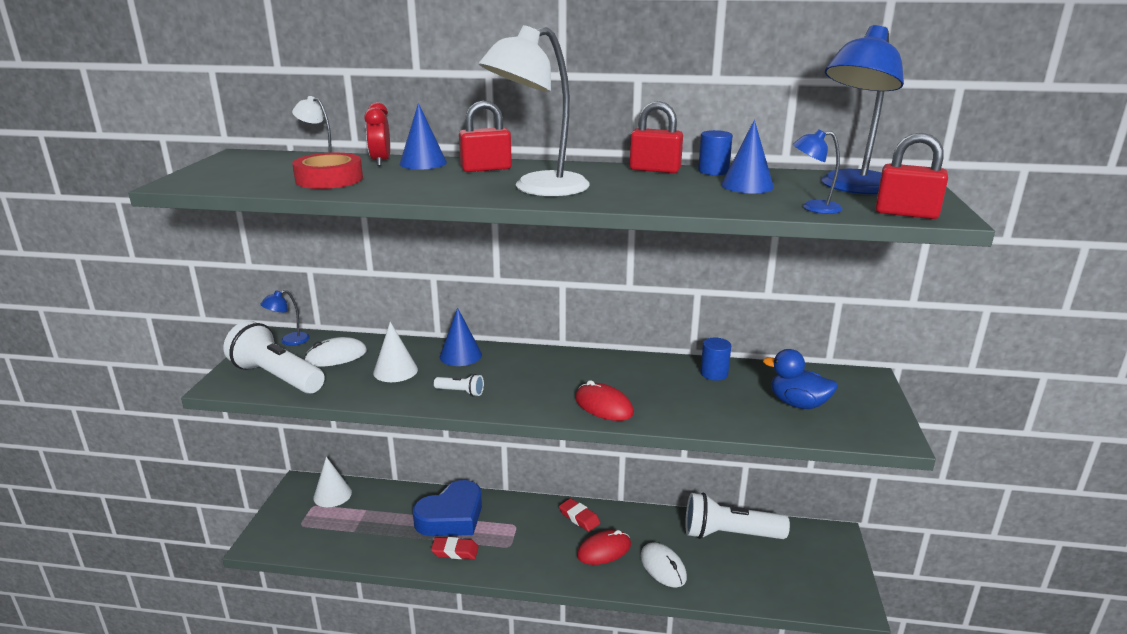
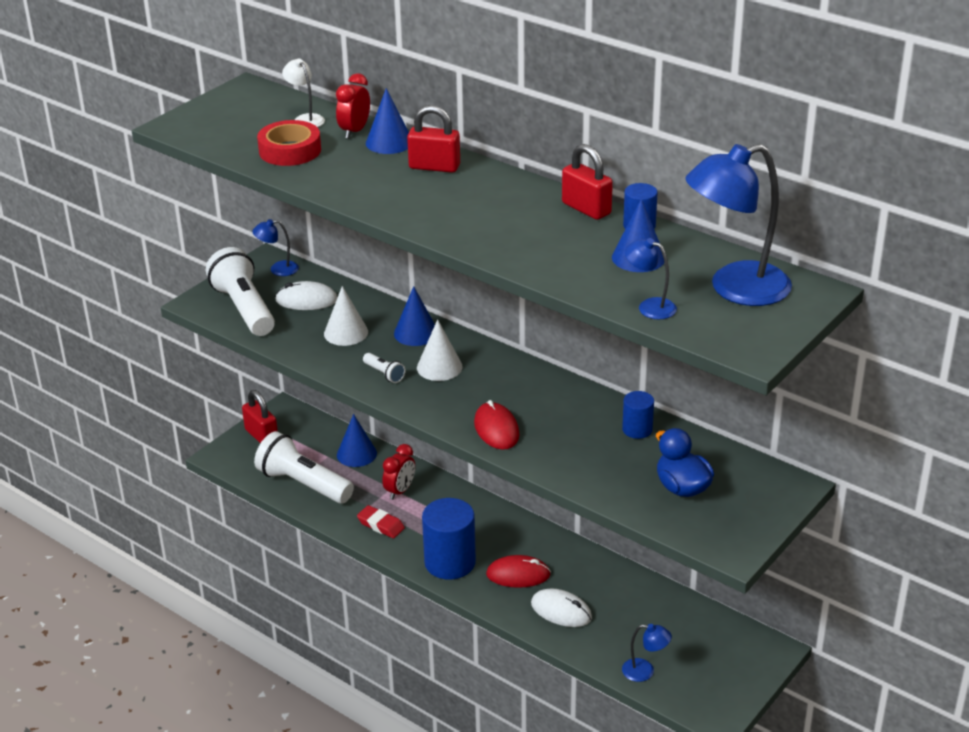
camera: 30 degrees right, 10 degrees up
(332, 495) = (306, 431): white cone -> white cone (439, 367)
(391, 499) = (356, 454): none -> blue cone
(451, 517) = (400, 491): blue heart -> red clock
(538, 188) = (446, 211): white lamp -> none
(539, 561) = (450, 562): none -> blue cylinder
(579, 518) = (520, 535): red eraser -> none
(663, 567) = (561, 611): white mouse -> white mouse turned 60 degrees counterclockwise
(729, 534) = (657, 606): white flashlight -> white flashlight (303, 484)
(770, 591) = (645, 671): none -> blue lamp
(906, 213) = (722, 338): red padlock -> red padlock (261, 436)

